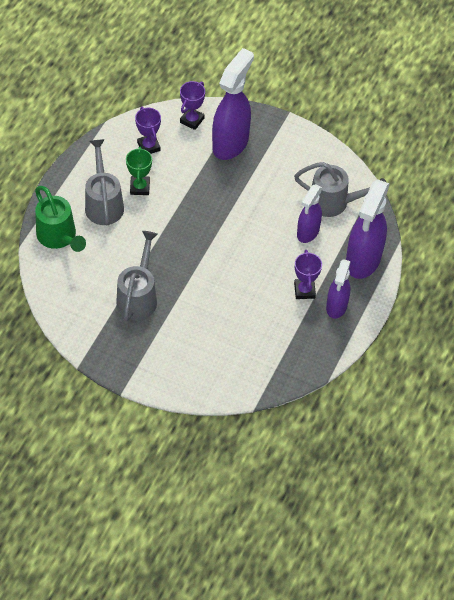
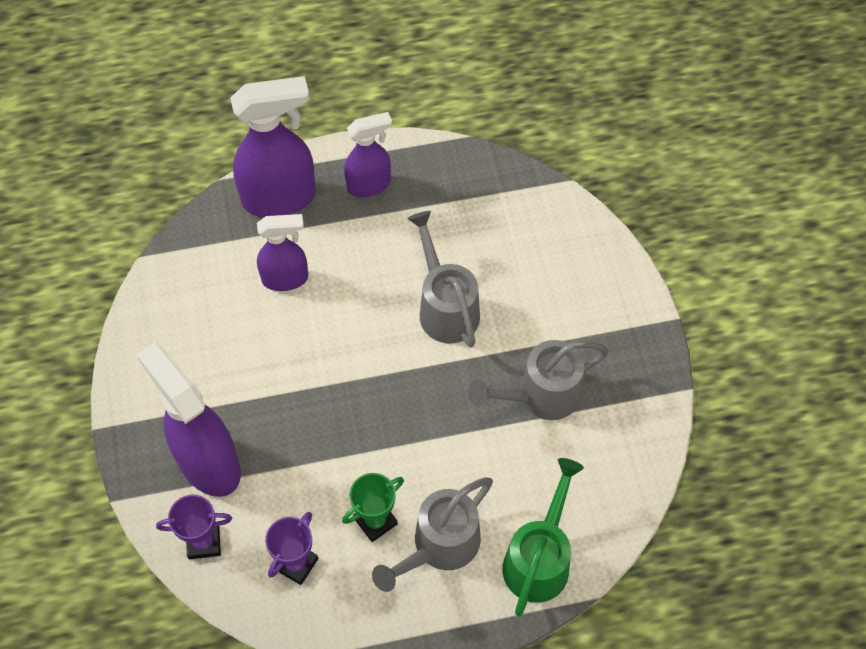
camera: 125 degrees left, 5 degrees up
(231, 143) = (208, 463): purple spray bottle -> purple spray bottle turned 60 degrees clockwise
(304, 290) = (375, 229): purple trophy -> none
(334, 202) = (214, 279): grey watering can -> grey watering can (445, 307)

